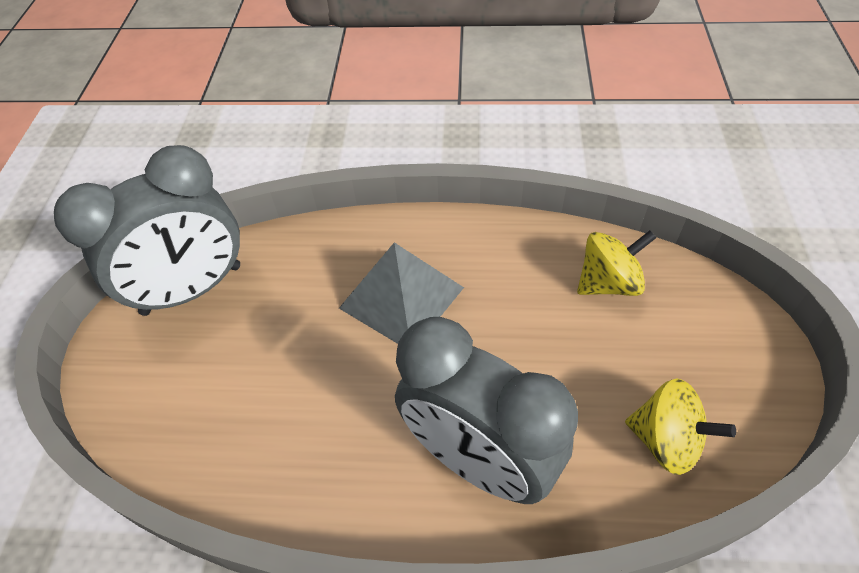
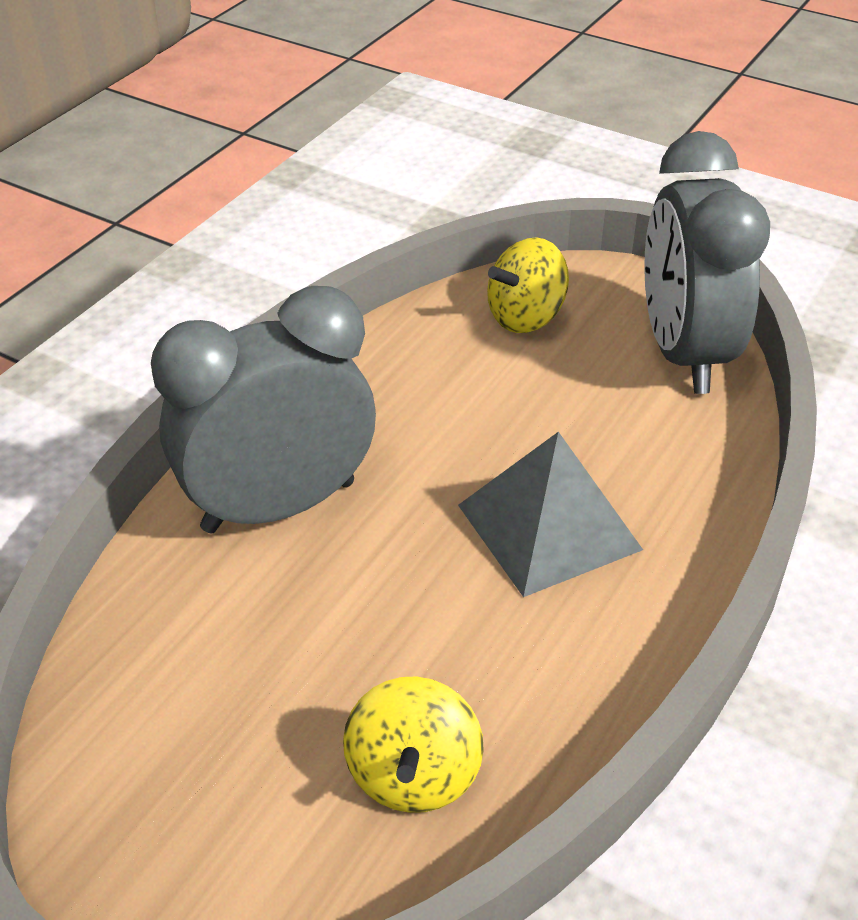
camera: 115 degrees right, 10 degrees down
(666, 440) = (151, 685): yellow spinning top -> yellow spinning top (526, 317)

